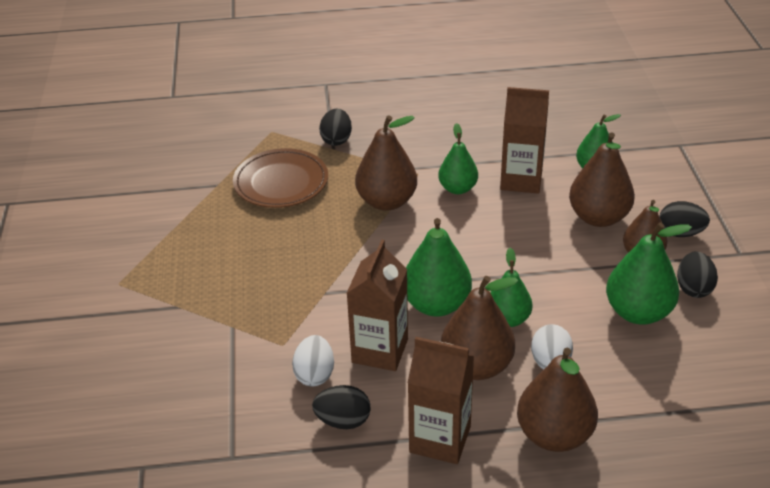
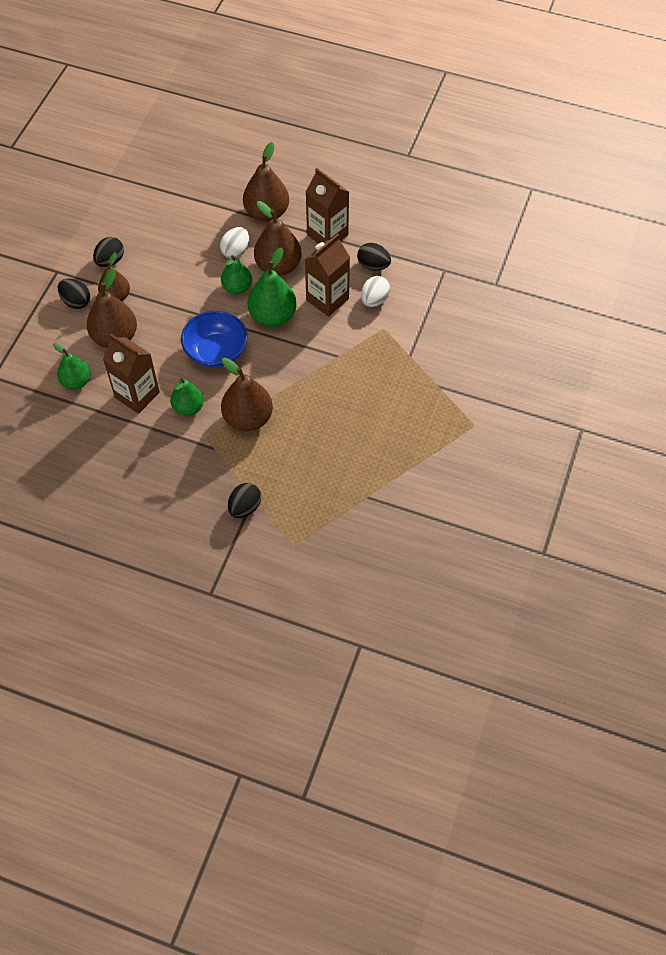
camera: 155 degrees left, 20 degrees up
(281, 182) = (315, 476): brown plate -> none
(472, 244) = (216, 352): none -> blue bowl
(638, 312) = (158, 260): green pear -> none

